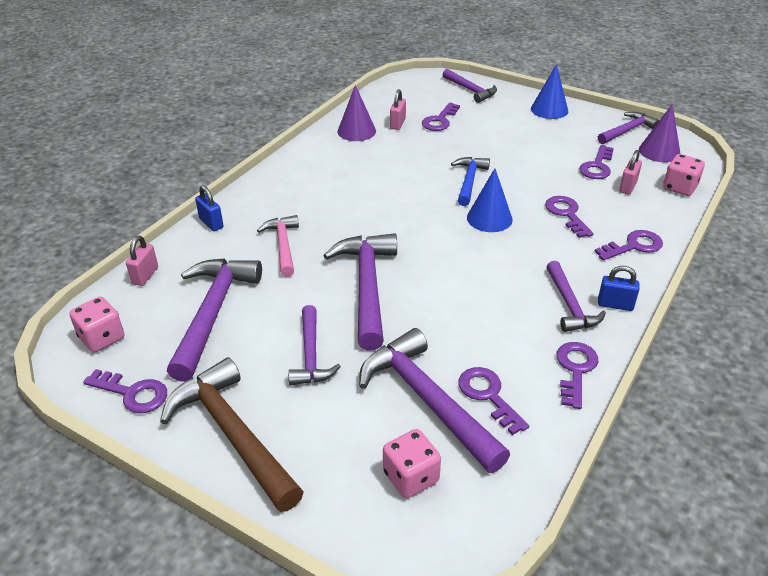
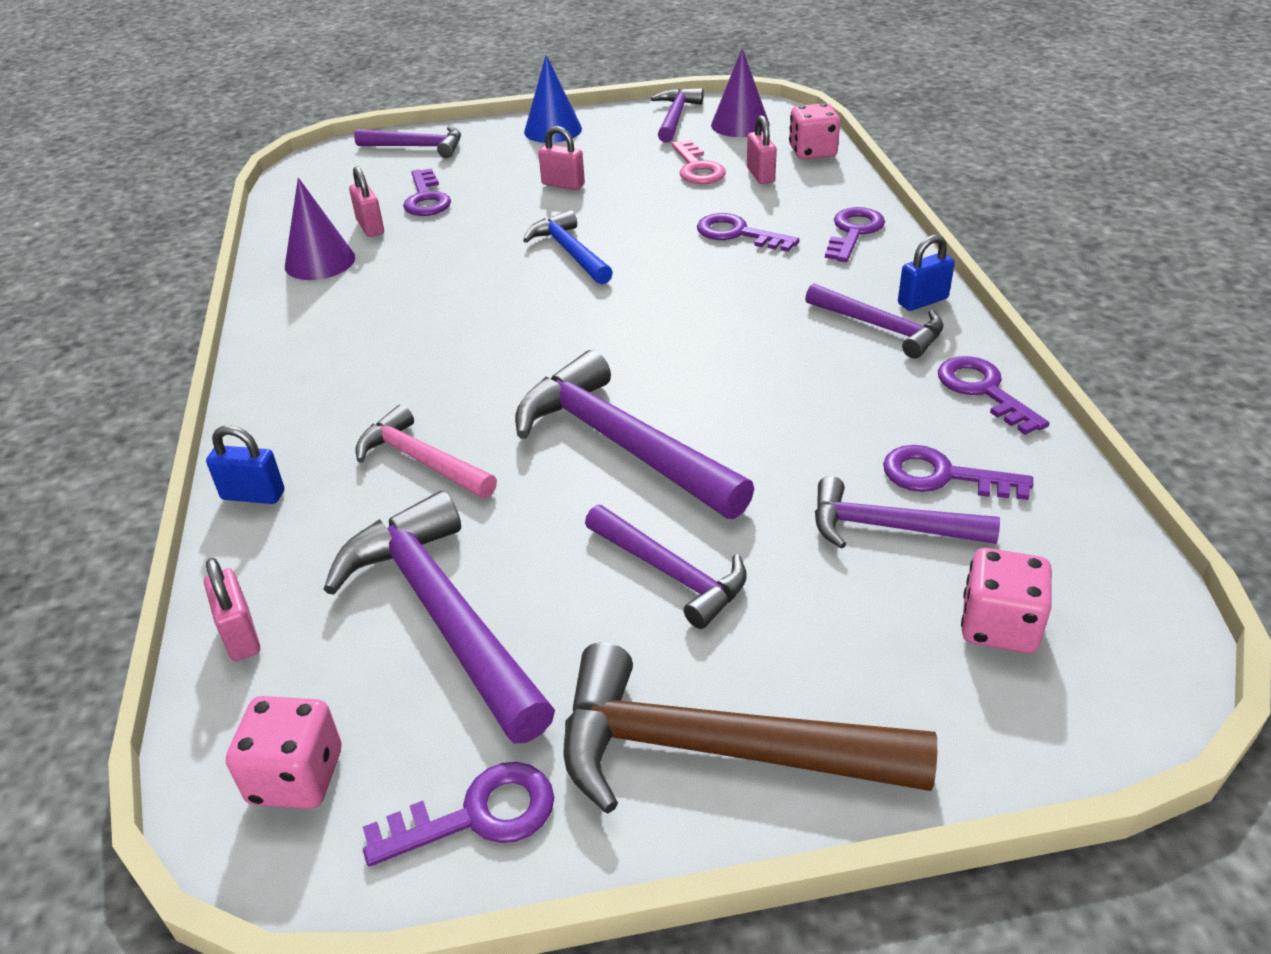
camera: 40 degrees left, 0 degrees up
(427, 400) = (889, 527): purple hammer -> purple hammer, size x0.60
(489, 218) = (657, 282): blue cone -> none
(514, 143) = (563, 184): none -> pink padlock
(597, 166) = (697, 168): purple key -> pink key

